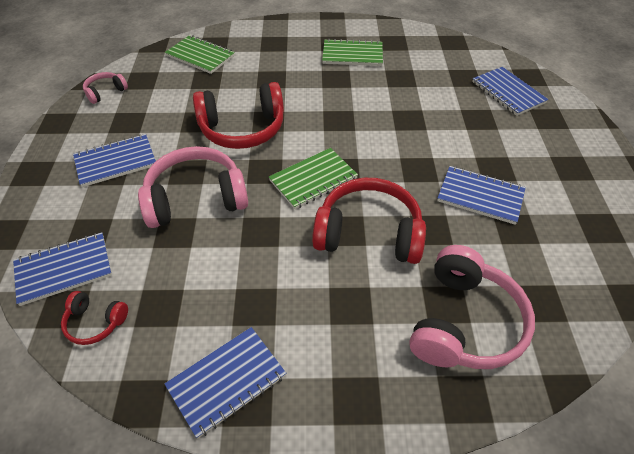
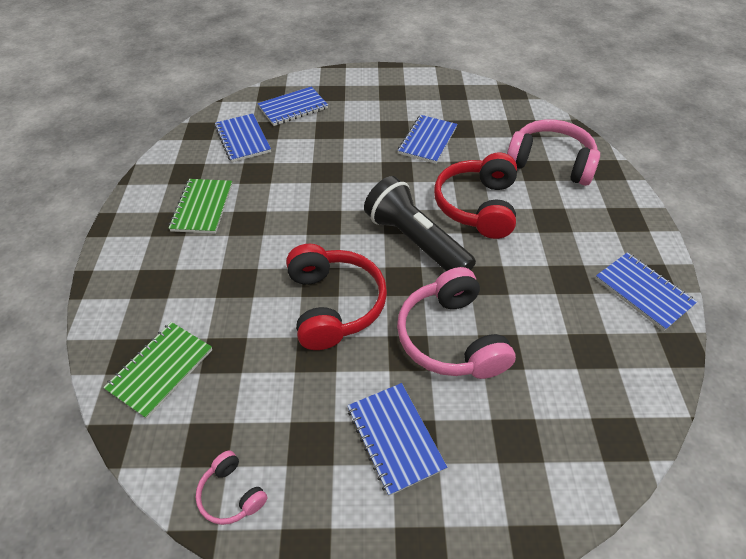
camera: 90 degrees left, 0 degrees up
(64, 269) = (573, 452): blue notebook -> blue notebook (243, 139)
(95, 322) = (625, 402): red headphones -> none
(313, 179) = (415, 242): green notebook -> black flashlight

